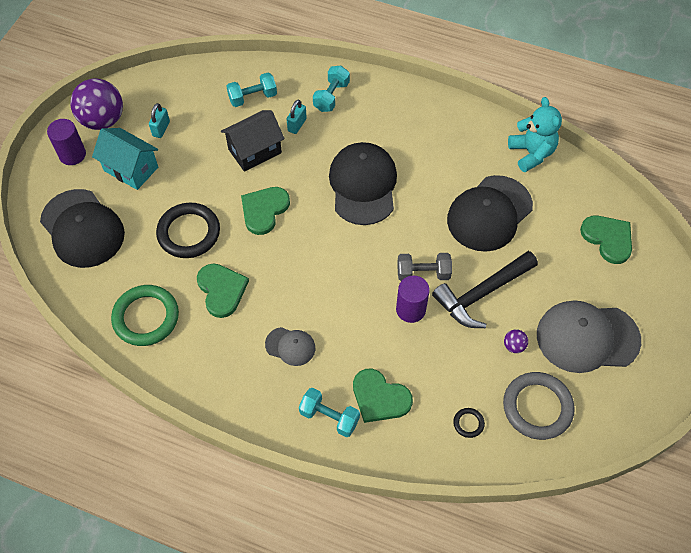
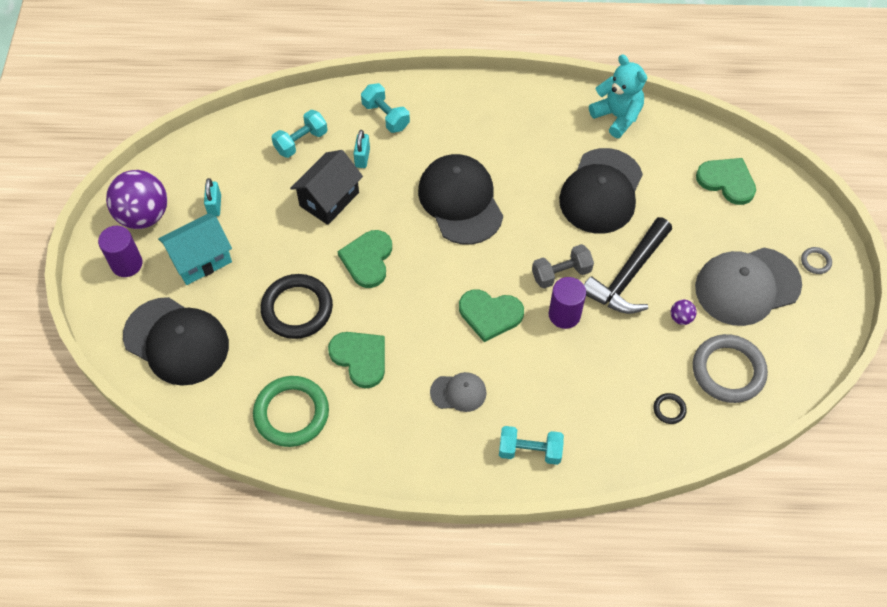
camera: 20 degrees left, 0 degrees up
(131, 169) = (201, 259): turquoise house -> turquoise house turned 45 degrees counterclockwise
(331, 96) = (385, 116): turquoise dumbbell -> turquoise dumbbell turned 45 degrees counterclockwise
(380, 397) = (571, 414): green heart -> green heart (490, 314)
(661, 336) = (815, 261): none -> grey ring

